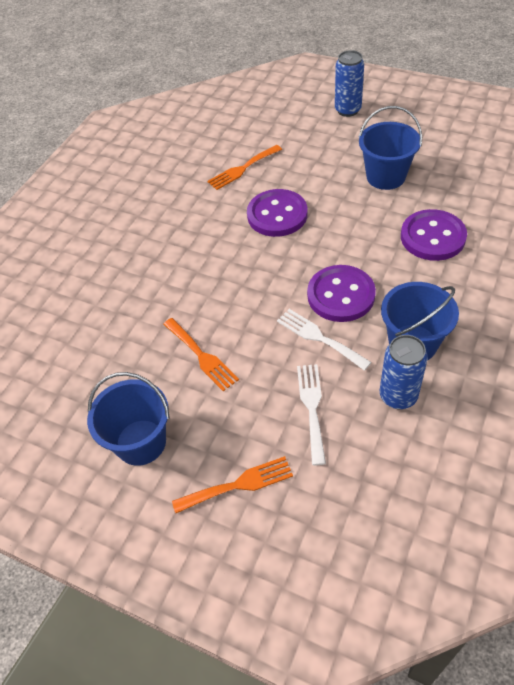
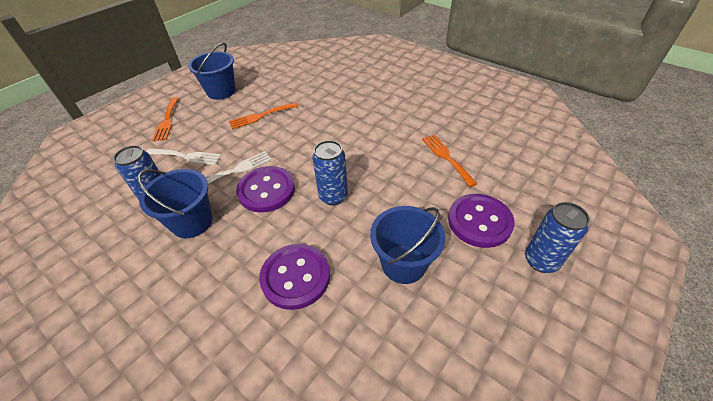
camera: 100 degrees right, 5 degrees down
(277, 215) = (376, 169): purple button -> purple button (479, 221)
(328, 238) = (333, 196): none -> blue can

